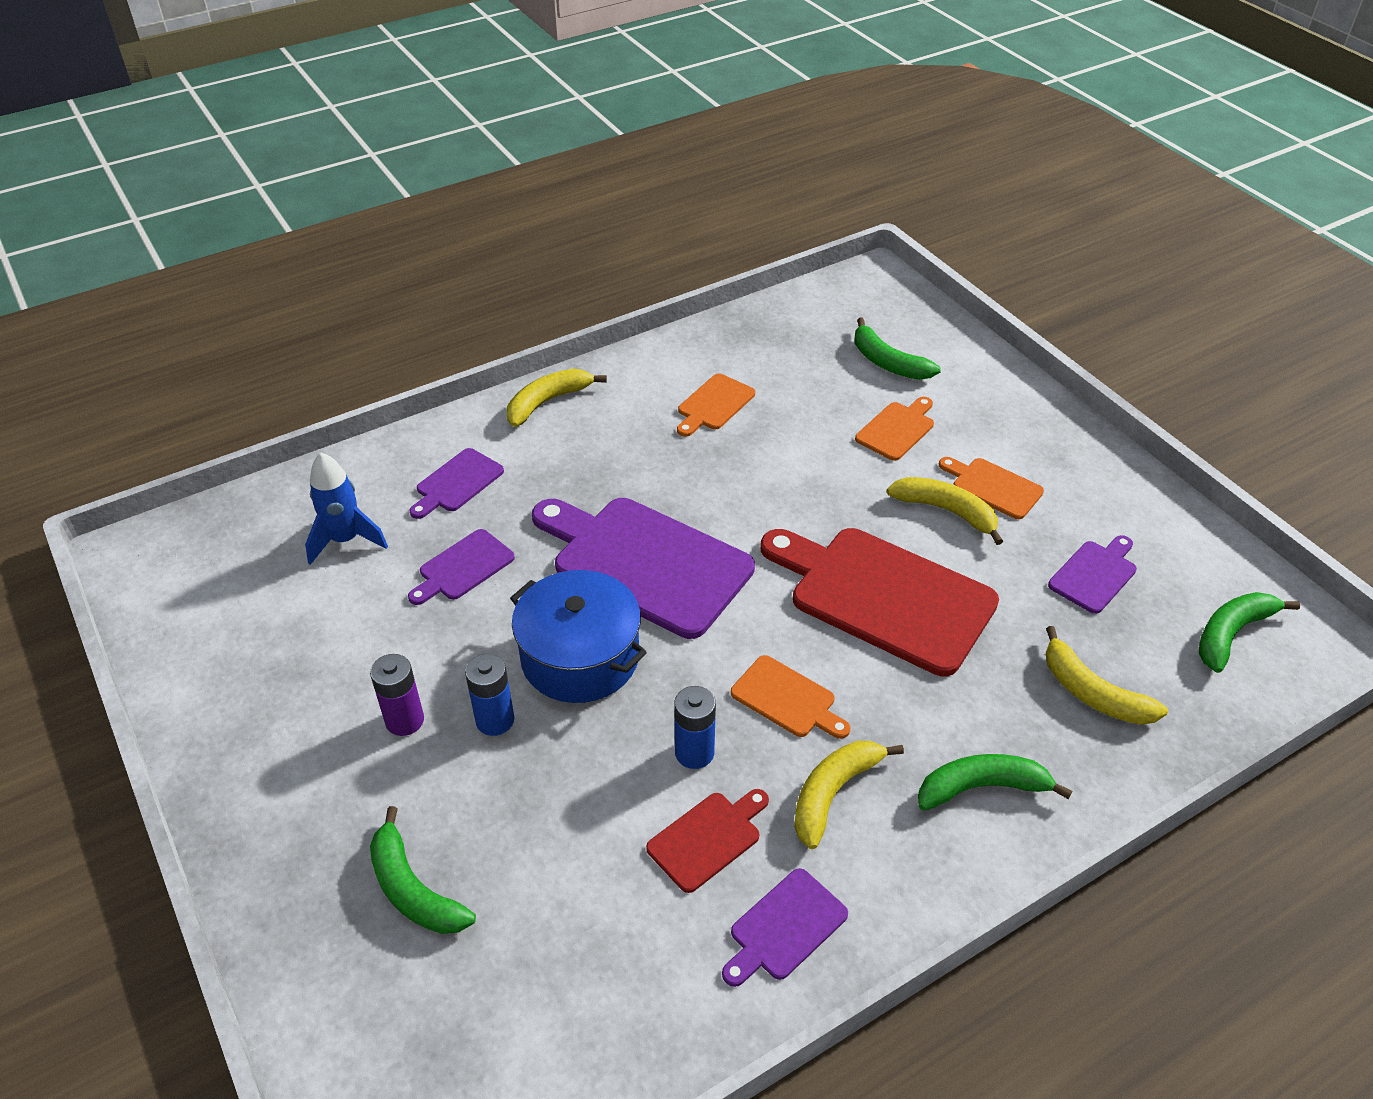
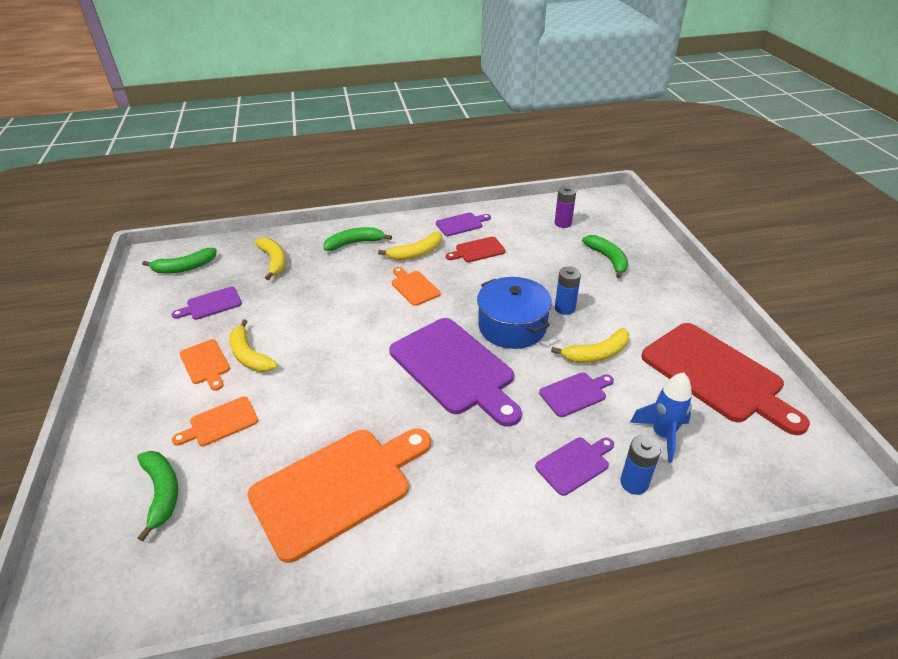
camera: 160 degrees left, 5 degrees down
(404, 720) = (613, 318): purple battery -> purple battery (563, 223)
(547, 402) = (481, 534): yellow banana -> yellow banana (597, 354)
(694, 752) = (469, 277): blue battery -> blue battery (634, 483)
(714, 404) = (337, 487): orange cutting board -> orange cutting board, size x2.11
(883, 596) = (330, 319): red cutting board -> red cutting board (716, 375)
(981, 787) = (354, 243): green banana -> green banana turned 150 degrees clockwise

